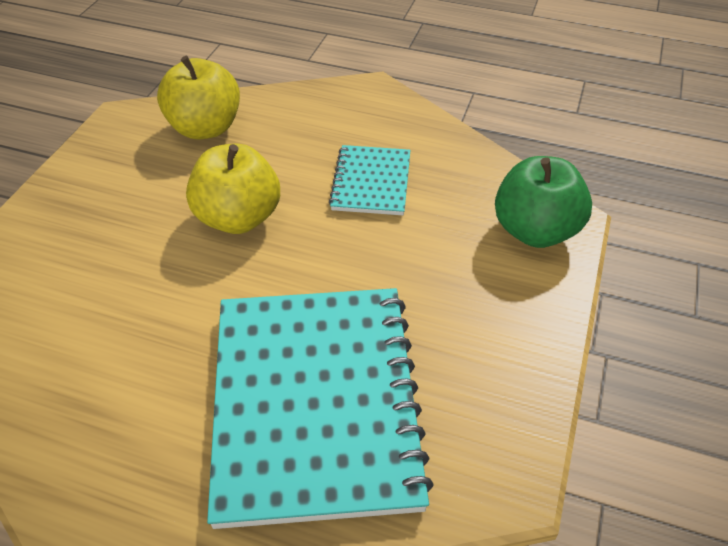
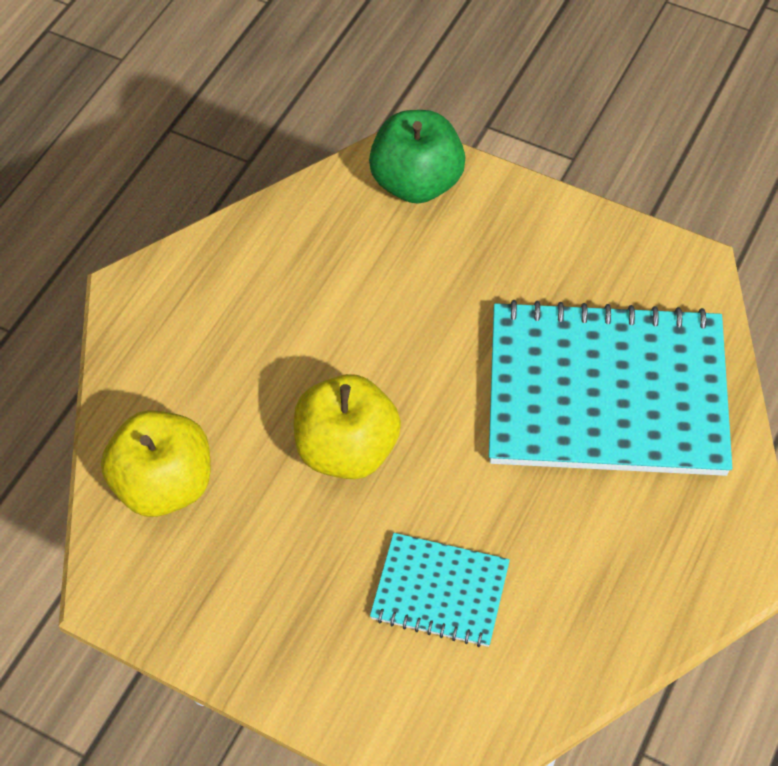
camera: 80 degrees left, 10 degrees up
(371, 182) = (313, 313): turquoise notebook -> turquoise notebook (440, 592)

